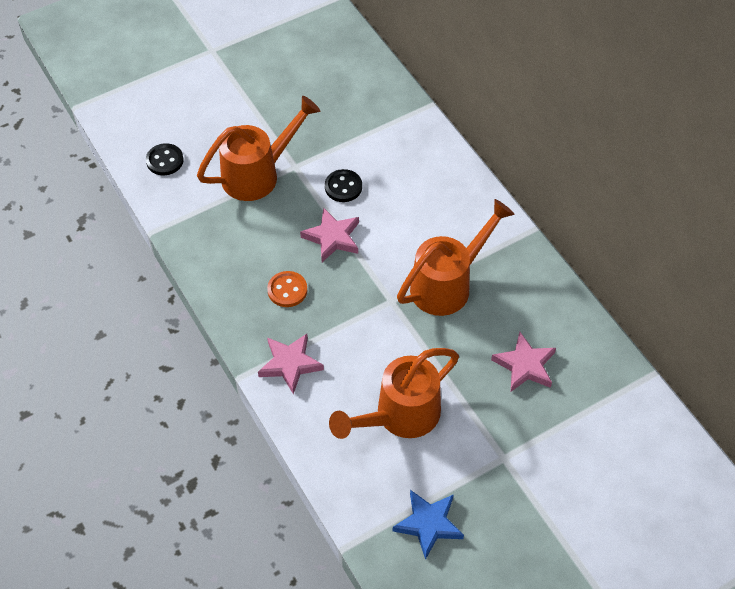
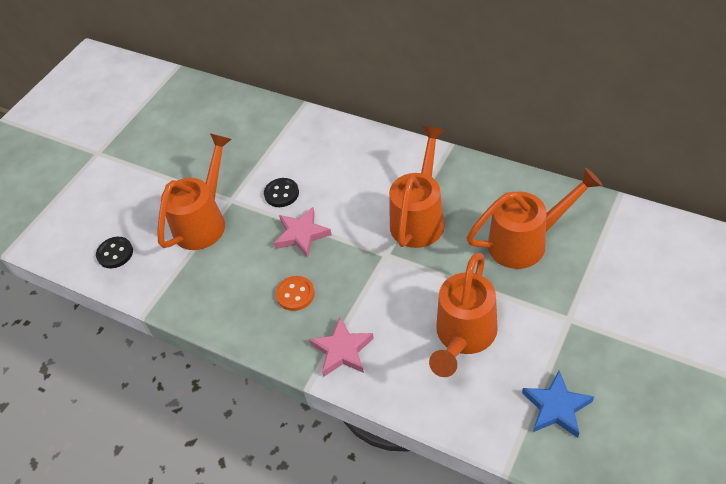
camera: 25 degrees left, 5 degrees down
(525, 365) = (526, 242): pink star -> orange watering can

